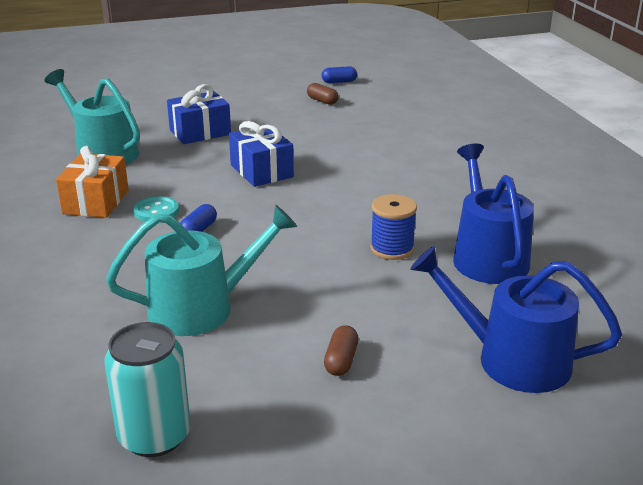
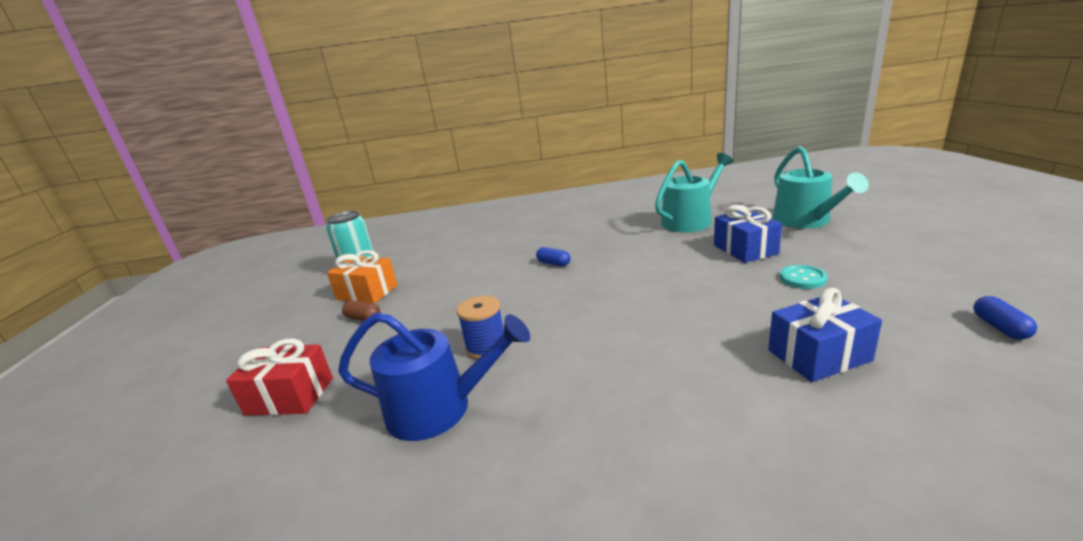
camera: 105 degrees right, 5 degrees down
(96, 202) = (606, 229): orange gift -> orange gift (367, 292)
(156, 211) = (587, 248): turquoise button -> turquoise button (802, 278)
(201, 308) = (455, 272): turquoise watering can -> turquoise watering can (805, 221)
(261, 171) = (657, 281): blue gift -> blue gift (818, 355)
(322, 101) = (890, 312): brown capsule -> none
(512, 359) = (290, 396): blue watering can -> red gift

